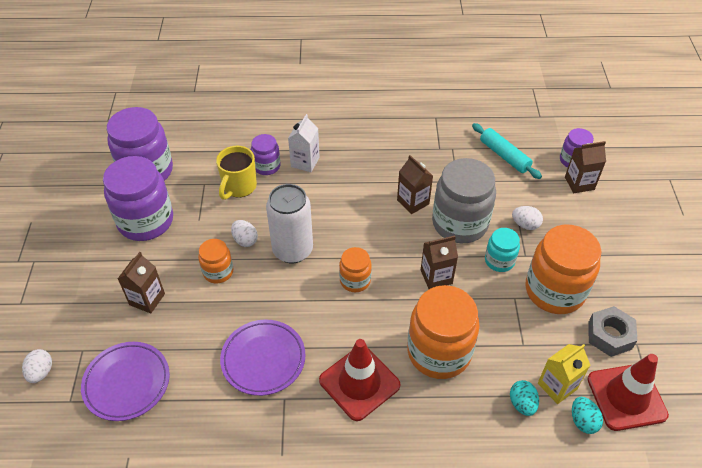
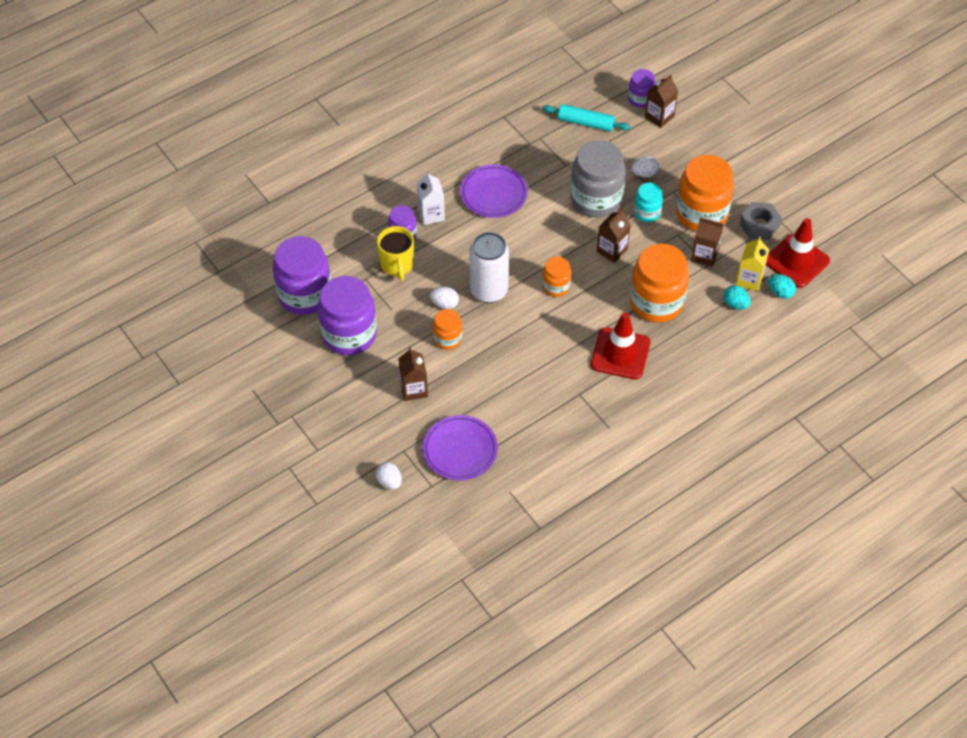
camera: 35 degrees left, 5 degrees up
(263, 359) = (541, 378): purple plate -> purple plate (493, 194)
(413, 202) = (547, 201): brown carton -> brown carton (704, 255)

